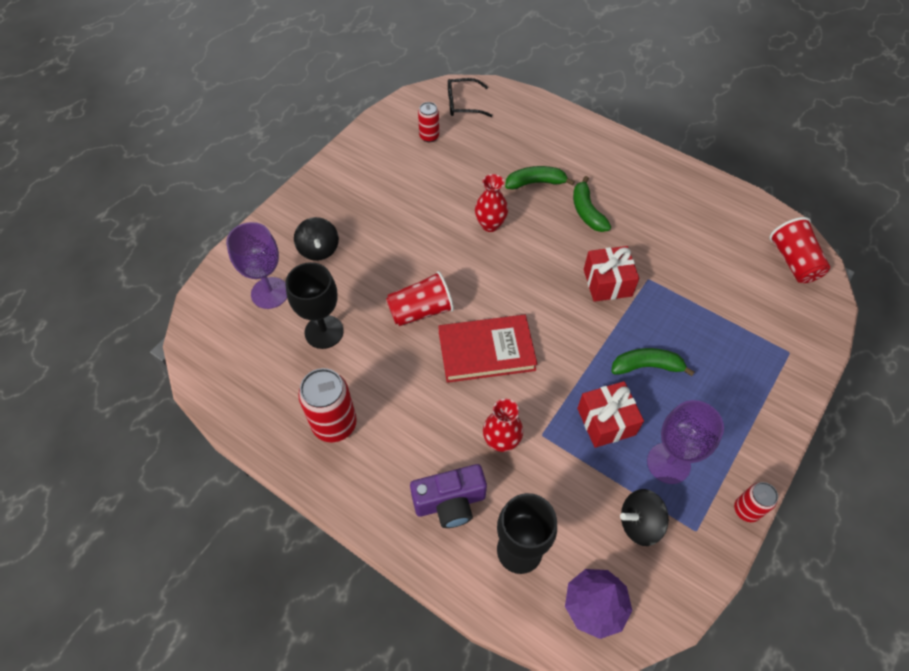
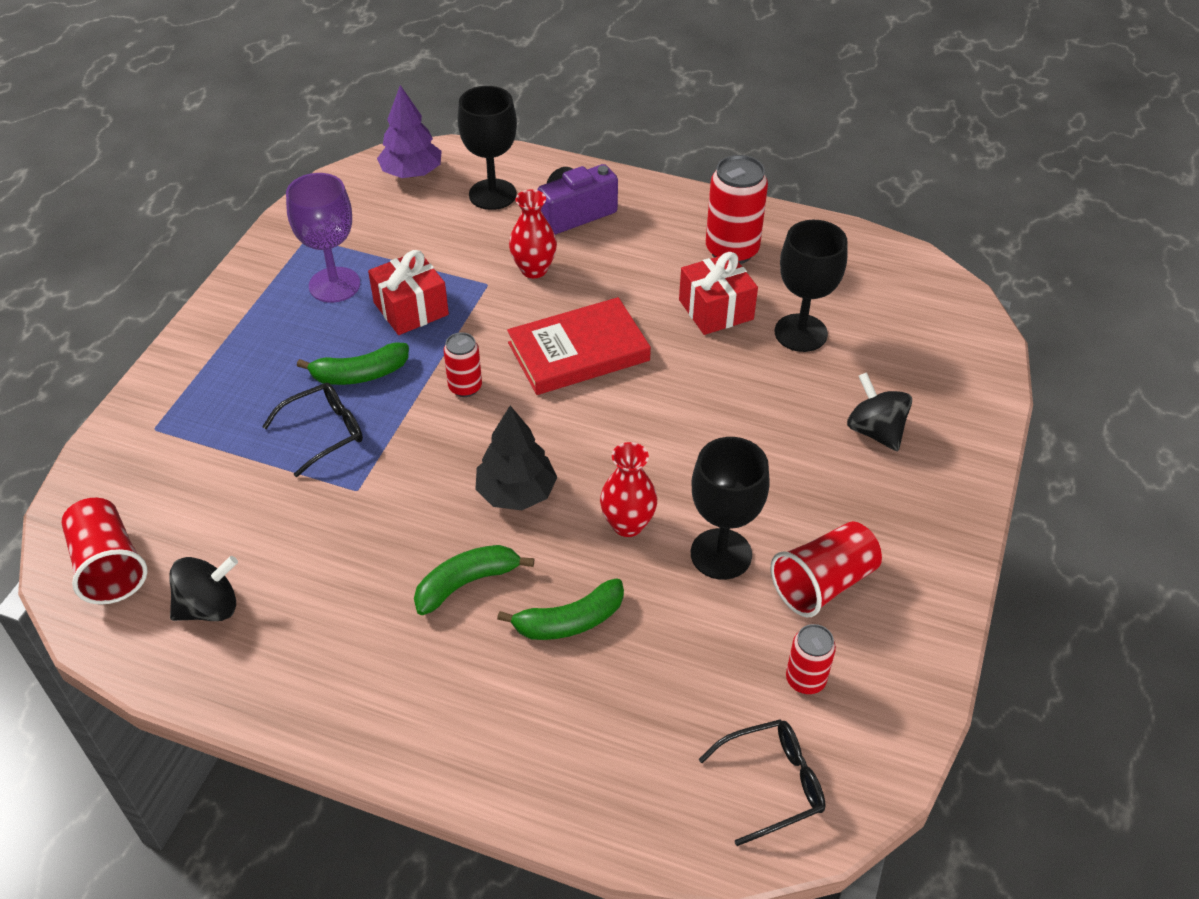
camera: 165 degrees right, 10 degrees down
(270, 293) = (903, 362): purple goblet -> none
(421, 310) = (685, 381): red cup -> red cup (823, 583)
(444, 199) = (721, 554): none -> black goblet
(550, 256) = (516, 493): none -> black tree
(587, 211) = (466, 583): green banana -> green banana turned 90 degrees counterclockwise
(607, 282) = (421, 471): red gift -> red gift (716, 309)
(639, 523) = (368, 233): black spinning top -> black spinning top (209, 607)
(670, 323) = (324, 432): none -> black glasses
(746, 510) = (248, 262): red can -> red can (465, 387)

